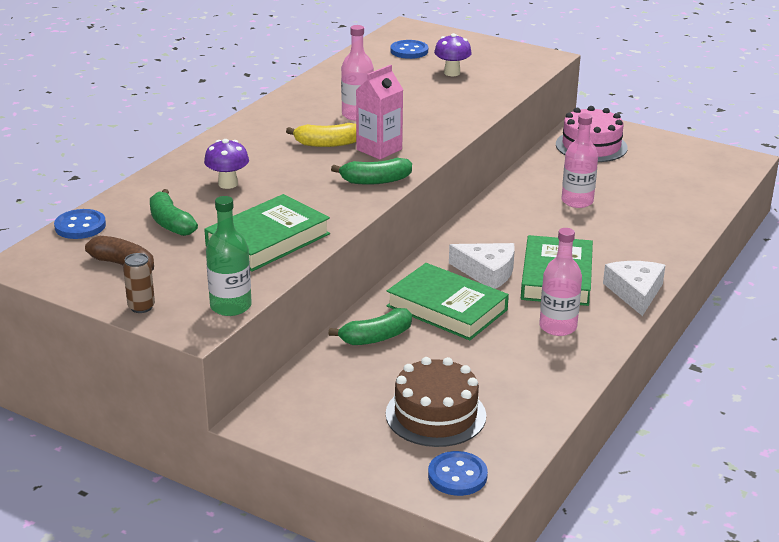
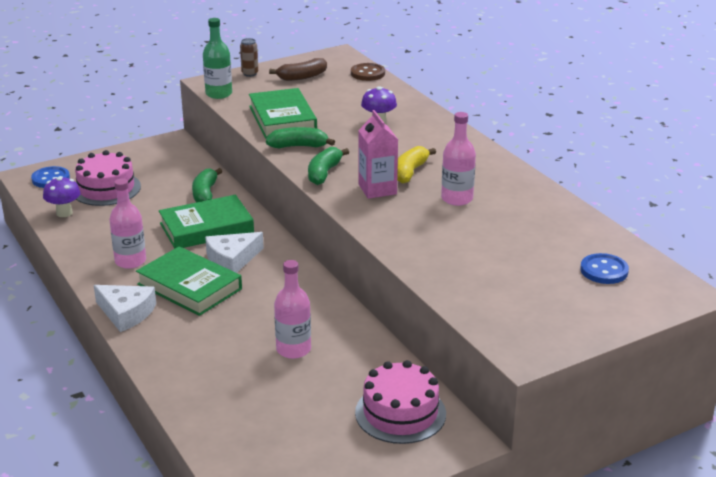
camera: 120 degrees right, 0 degrees up
(80, 226) = (367, 73): blue button -> brown button
(170, 223) = (341, 97): green banana -> green banana (298, 146)
(435, 415) = (106, 189): brown cake -> pink cake
(452, 73) = (520, 276): purple mushroom -> purple mushroom (64, 213)

